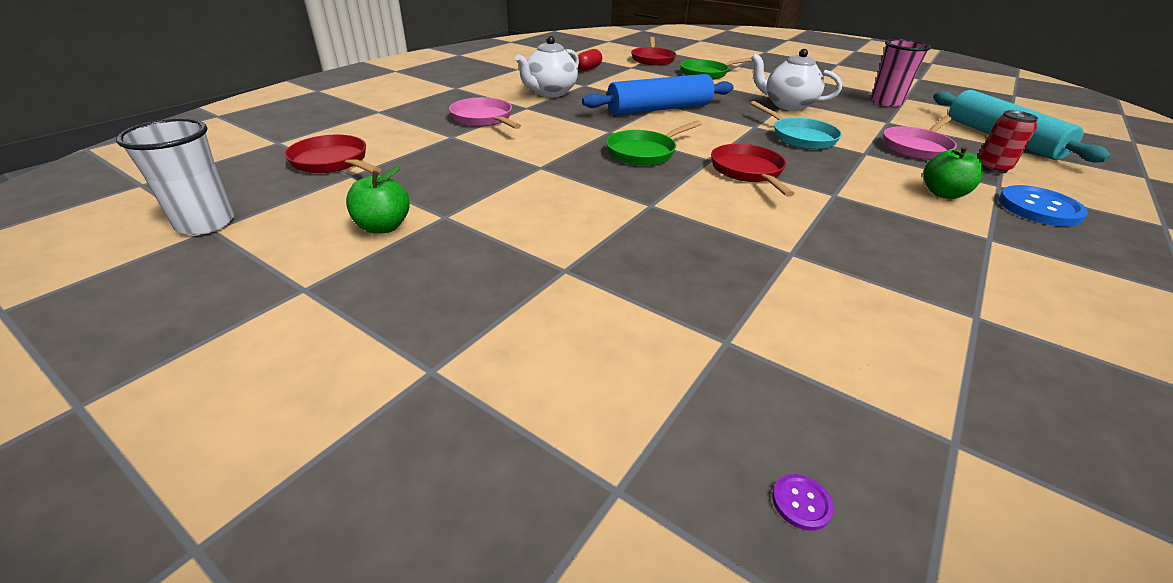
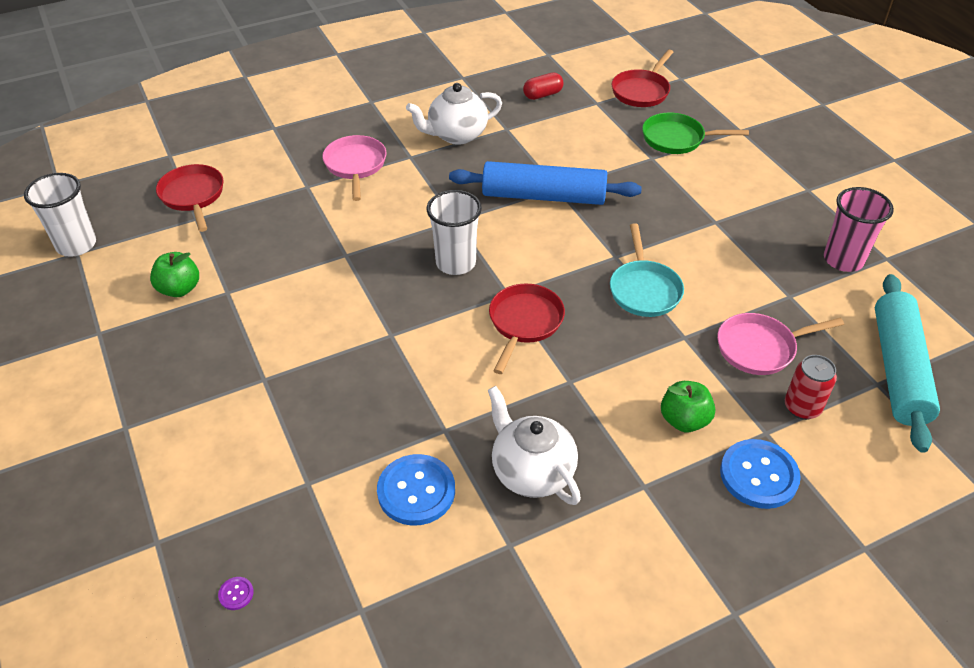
camera: 30 degrees right, 10 degrees up
(644, 152) = (455, 263): green pan -> white cup
(787, 105) = (702, 230): white teapot -> white teapot (531, 472)
(837, 307) = (416, 491): none -> blue button

